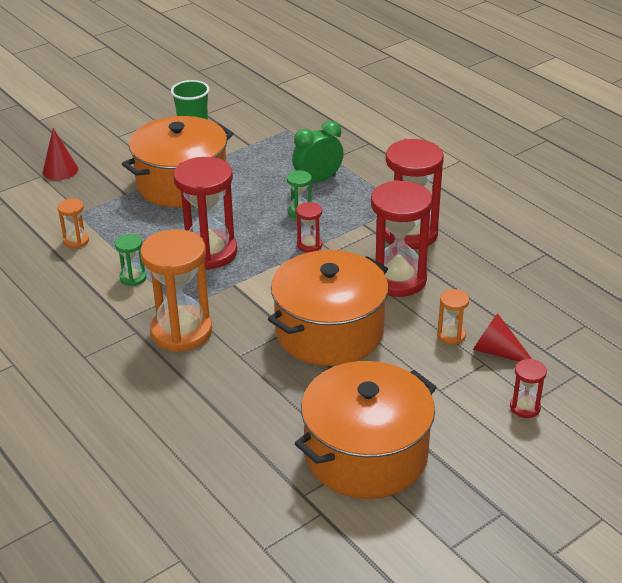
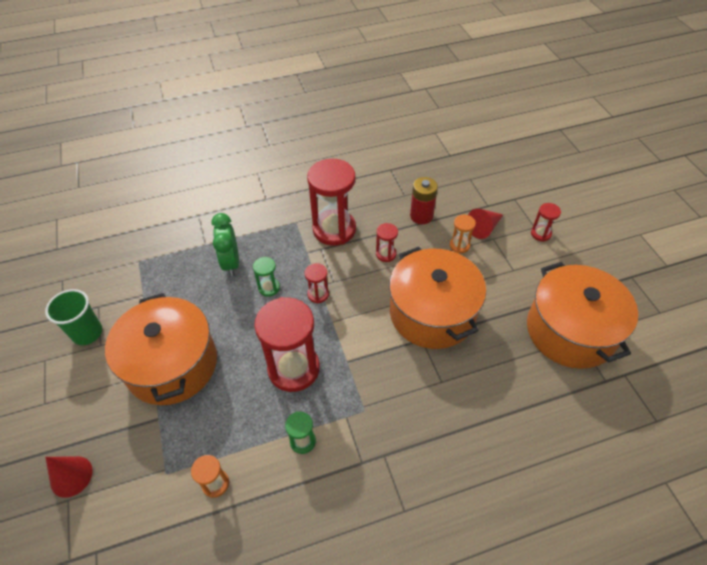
camera: 70 degrees left, 15 degrees up
(181, 332) = (397, 417): orange hourglass -> none
(397, 279) = (386, 254): red hourglass -> red hourglass, size x0.46
(480, 294) = (421, 216): none -> red battery

